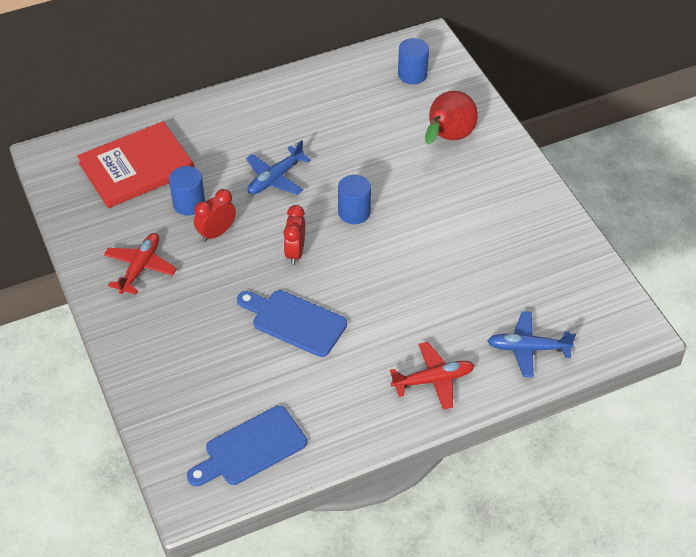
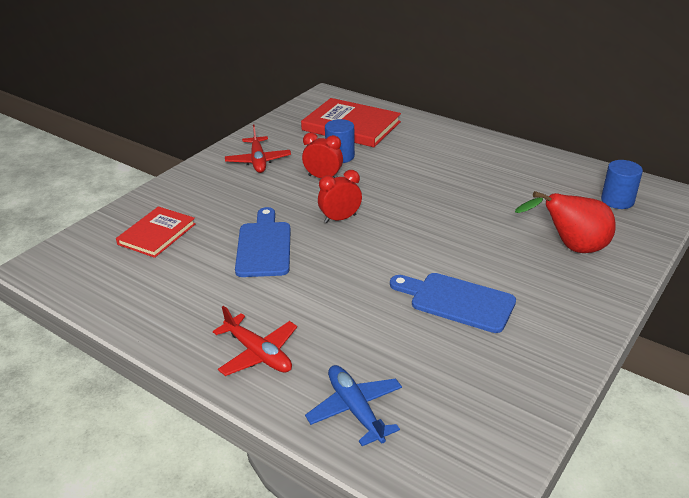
camera: 60 degrees right, 15 degrees down
(140, 267) = (258, 161): red plane -> red plane turned 90 degrees clockwise
(210, 392) = (157, 234): none -> red book
(251, 448) = (109, 275): blue cutting board -> blue cutting board (457, 301)
(275, 178) = (409, 181): blue plane -> none
(354, 212) = (417, 231): blue cylinder -> none

